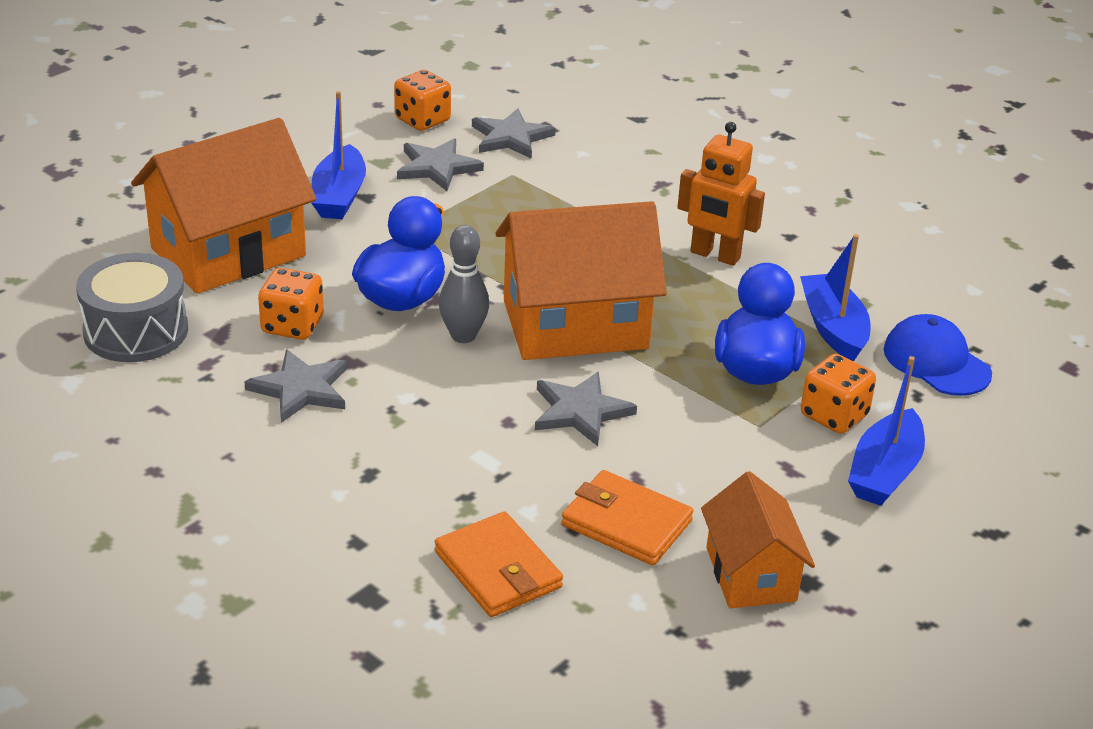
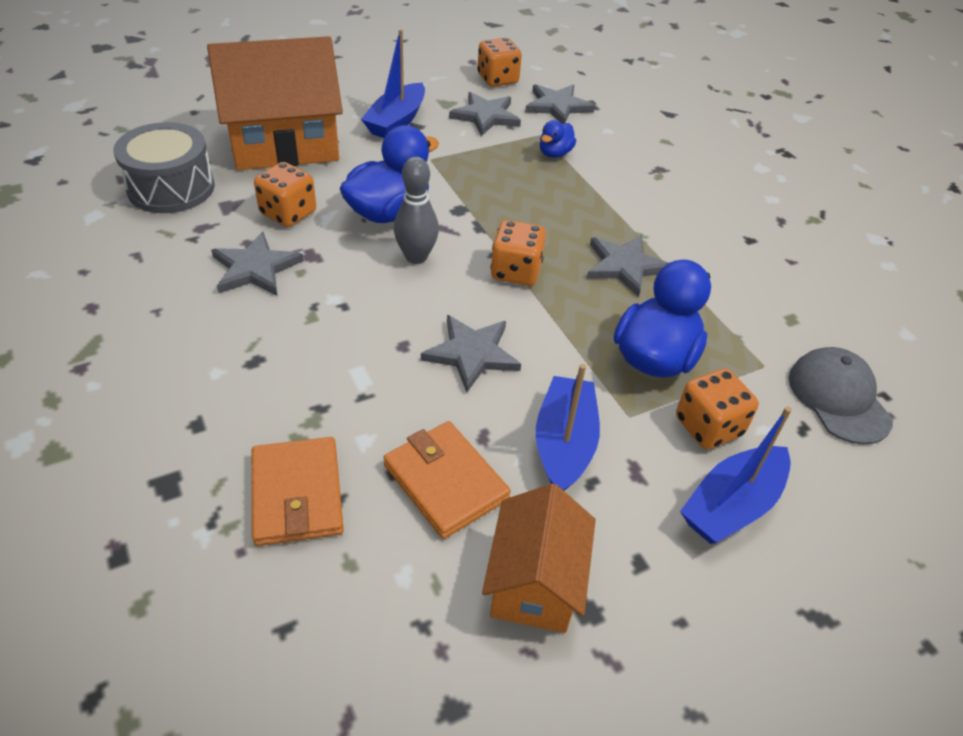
camera: 20 degrees right, 10 degrees up
(540, 192) = (555, 153): none -> blue duck
(575, 324) = (516, 271): orange house -> orange dice
(681, 292) = (625, 266): none -> grey star
(715, 255) = (673, 240): orange robot -> none
(833, 328) = (750, 336): blue boat -> blue boat (564, 444)
(936, 361) = (838, 398): blue cap -> grey cap

